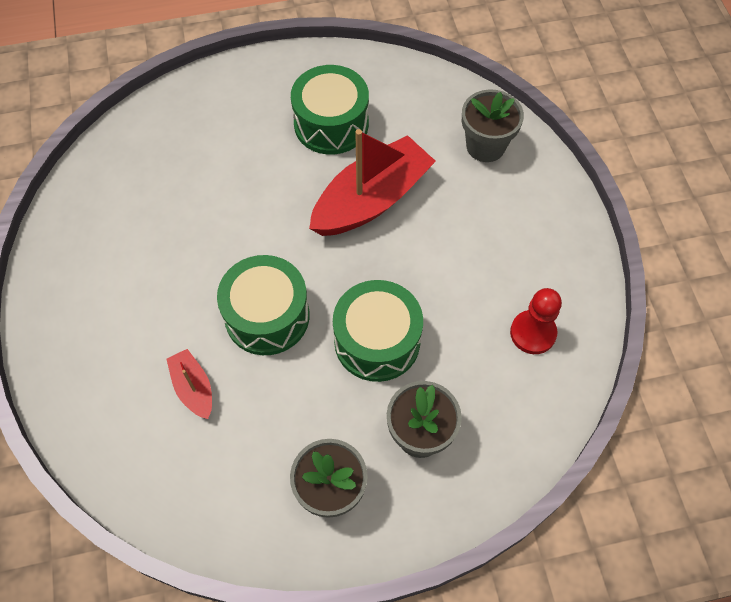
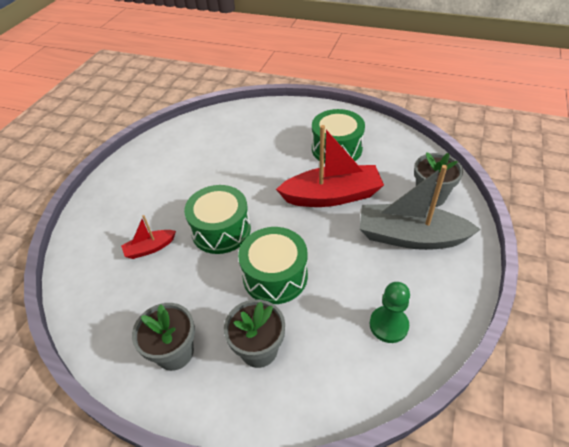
camera: 35 degrees right, 15 degrees down
(193, 388) = (150, 248): red boat -> red boat turned 120 degrees counterclockwise
(493, 213) = (410, 237): none -> grey boat
(533, 333) = (388, 325): red pawn -> green pawn

